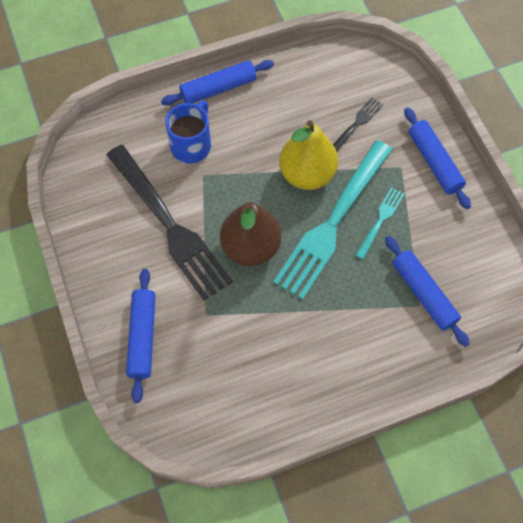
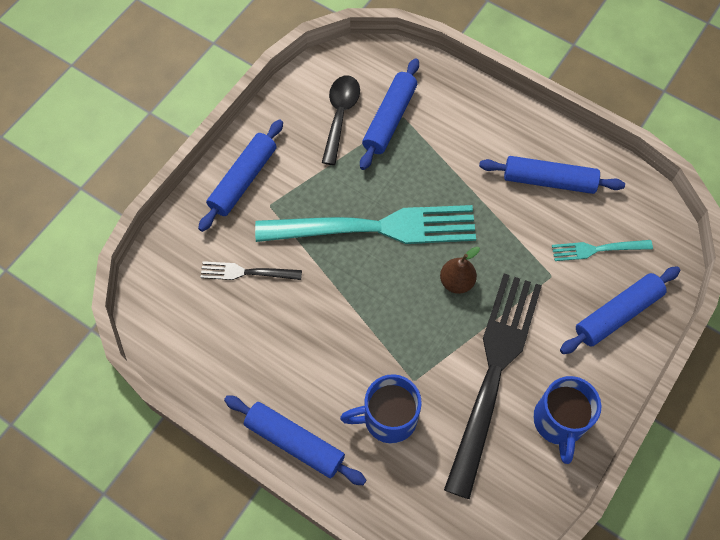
camera: 125 degrees left, 0 degrees up
(105, 240) = (559, 422): none -> blue mug
(251, 247) = (456, 282): brown pear -> brown pear, size x0.52
(283, 374) = (549, 181): none -> blue rolling pin
(307, 174) = (339, 282): yellow pear -> none
(380, 220) = (342, 190): turquoise fork -> turquoise fork (597, 249)
(451, 260) = (340, 115): none -> black spoon

